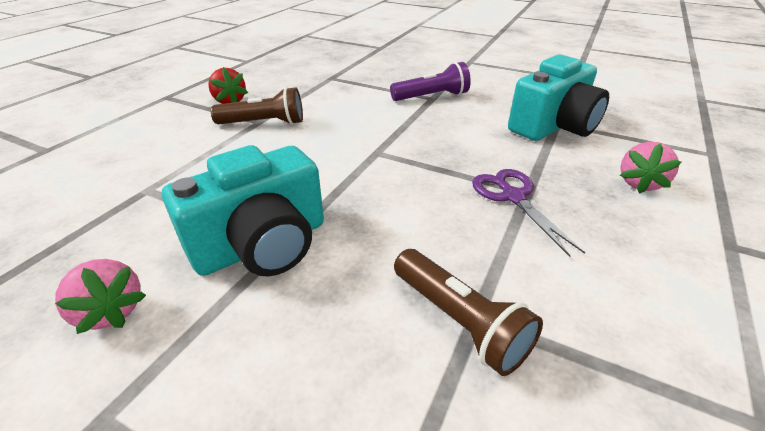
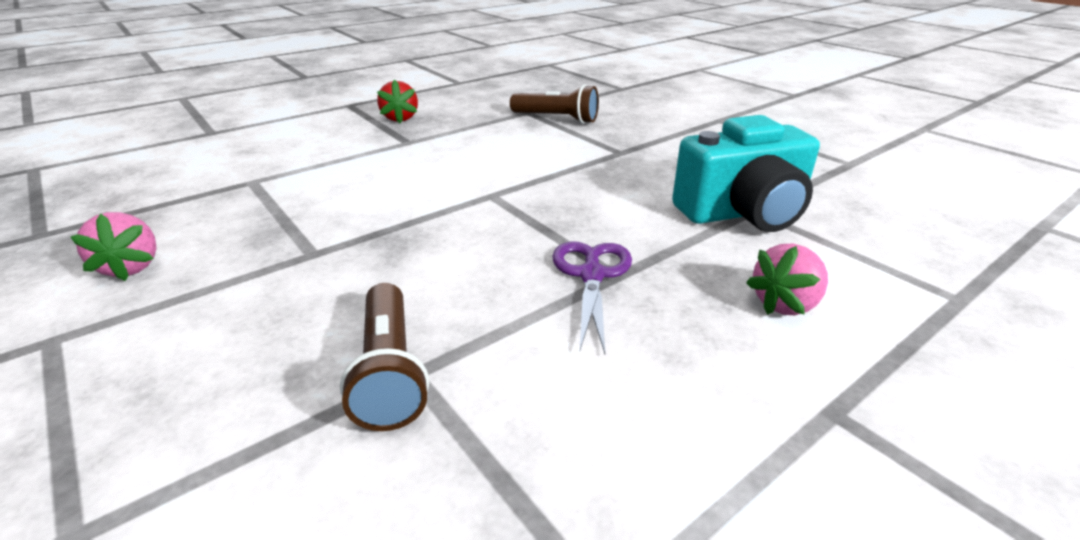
camera: 25 degrees right, 5 degrees down
(262, 245) = (292, 251): turquoise camera -> none
(264, 123) = (410, 145): brown flashlight -> brown flashlight (556, 119)
(432, 97) = (621, 151): purple flashlight -> none

